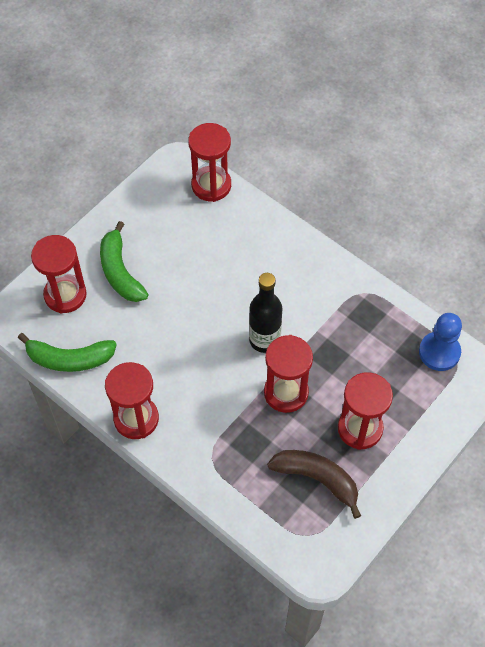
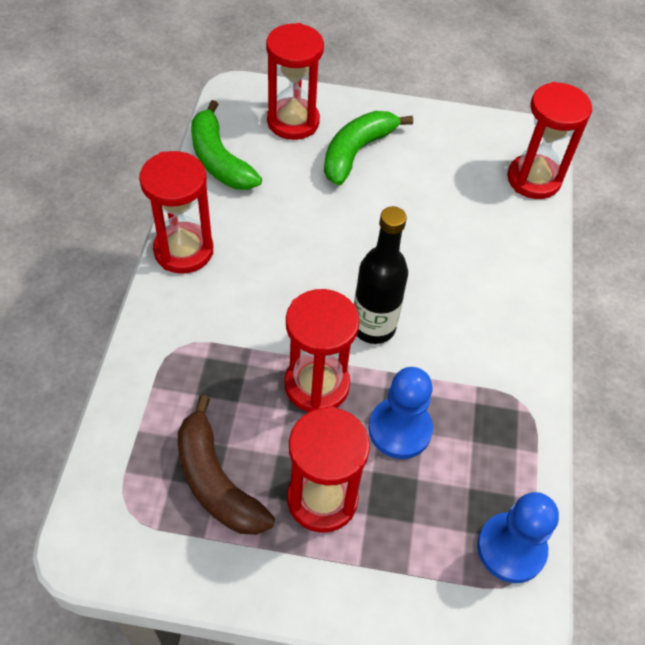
camera: 55 degrees right, 5 degrees down
(317, 479) = (216, 481): brown banana -> brown banana turned 150 degrees clockwise
(340, 365) = (400, 429): none -> blue pawn

